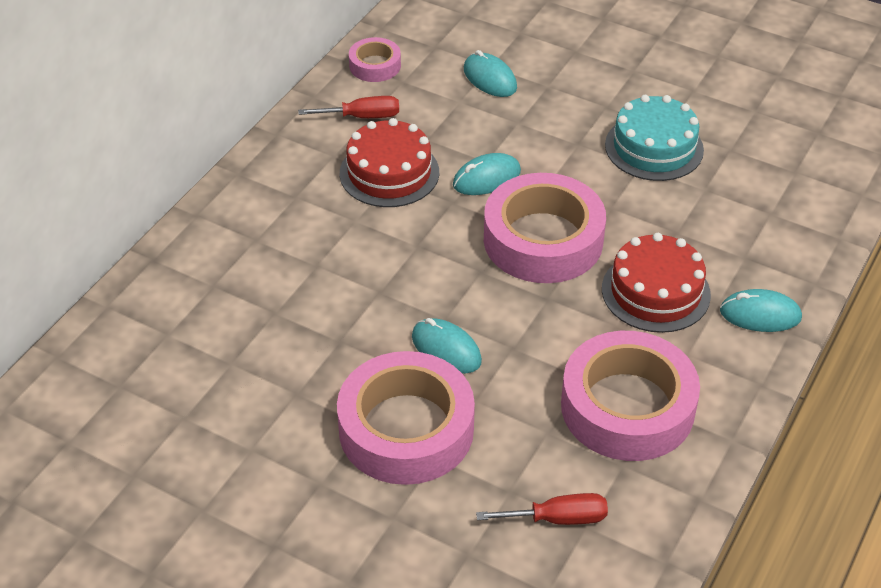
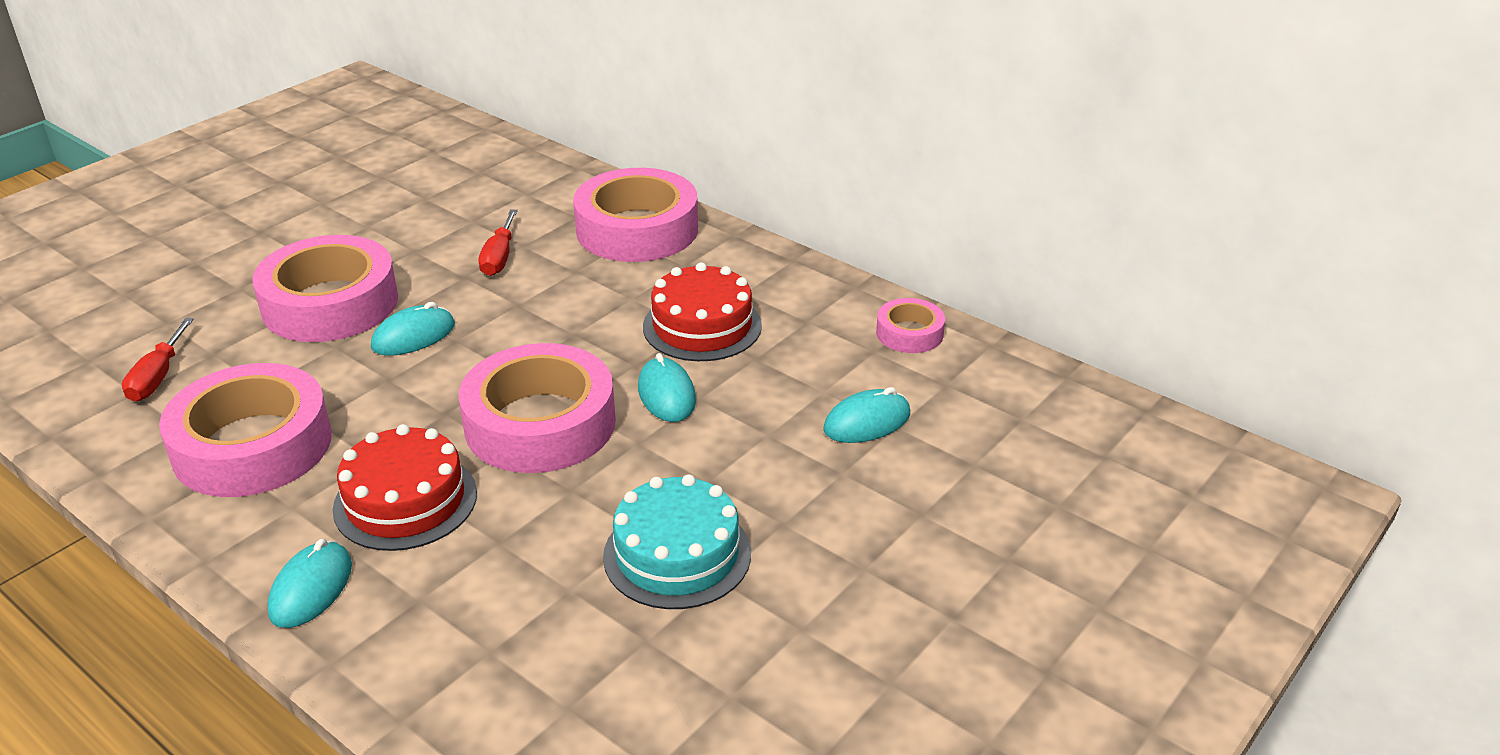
camera: 100 degrees right, 10 degrees down
(235, 237) = (637, 229): none -> pink tape
(362, 117) = (809, 316): red screwdriver -> red screwdriver (499, 257)

